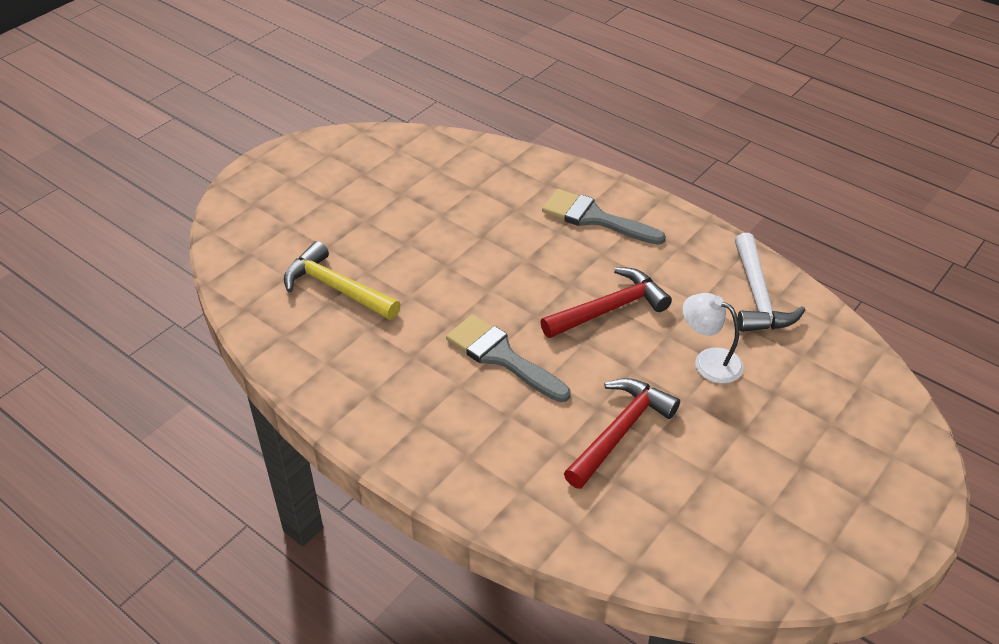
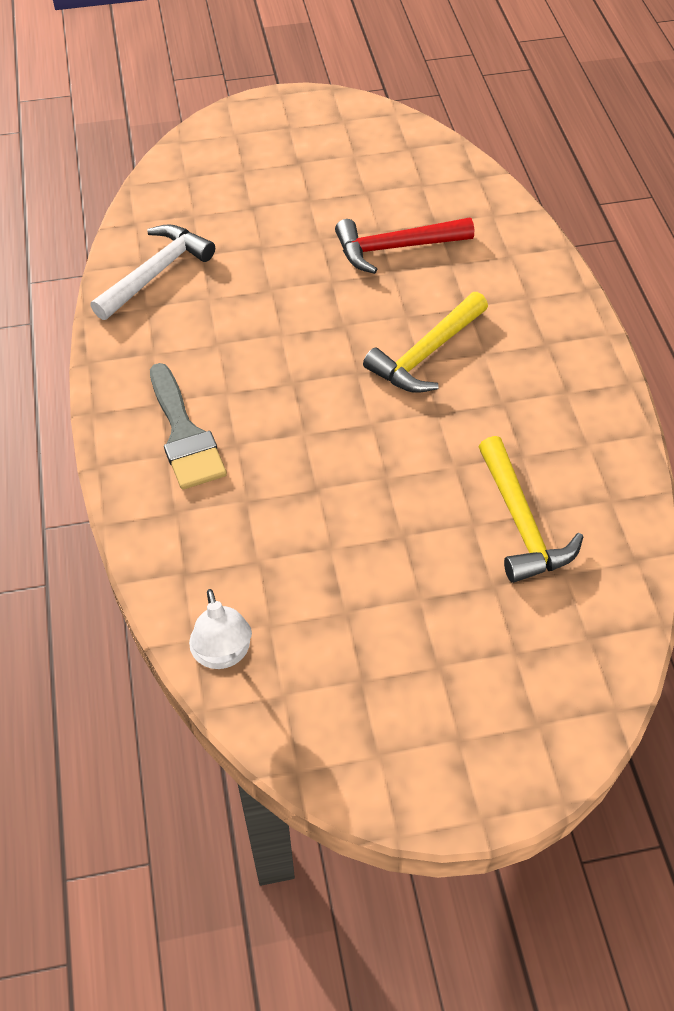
camera: 140 degrees left, 10 degrees up
(502, 357) = (426, 354): grey brush -> yellow hammer
(609, 308) = (287, 338): red hammer -> none
(709, 361) = (267, 252): white lamp -> white lamp (223, 654)

